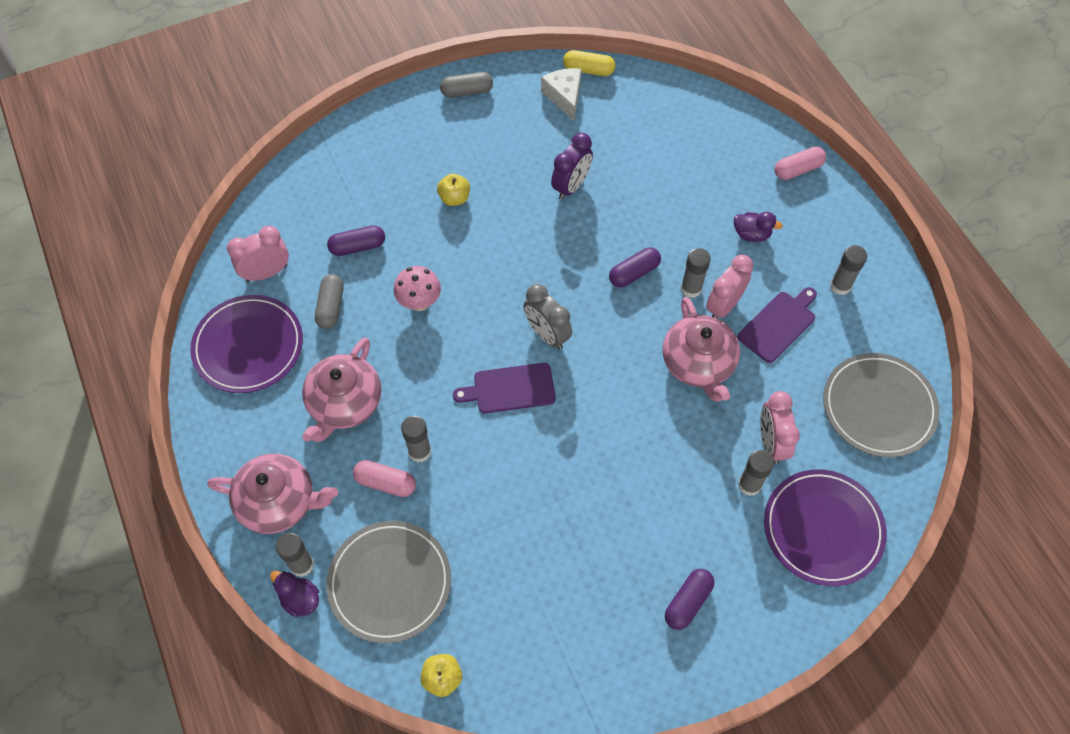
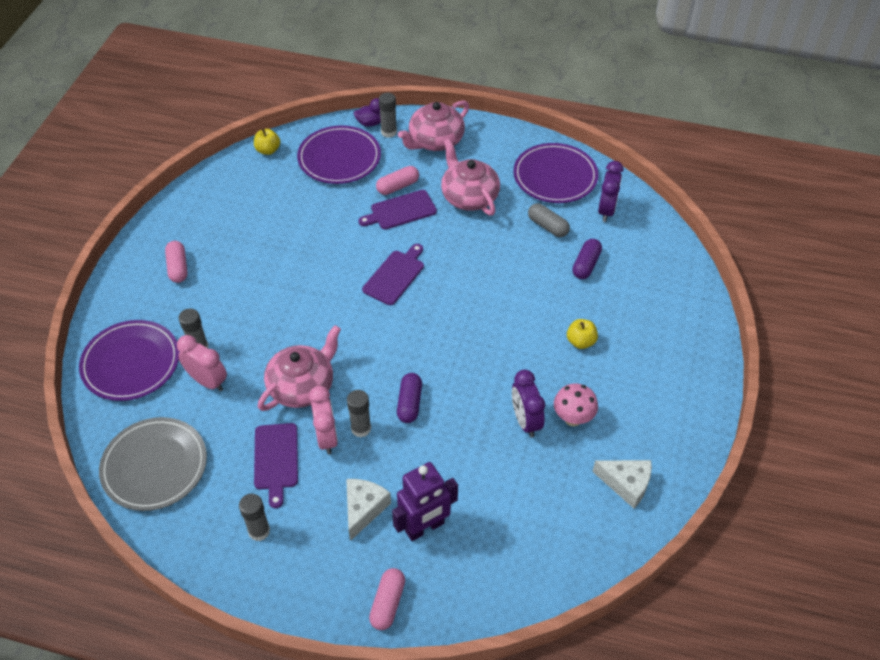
camera: 130 degrees right, 10 degrees down
(266, 273) = (606, 210): pink clock -> purple clock
(390, 582) = (339, 158): grey plate -> purple plate
(419, 303) = (507, 270): pink mushroom -> pink mushroom (573, 418)
(419, 451) = (400, 211): grey glue stick -> purple cutting board
(467, 91) = (689, 418): grey capsule -> none
(547, 334) = (413, 319): grey clock -> none
(588, 70) = (644, 526): yellow capsule -> none
(688, 602) = (178, 267): purple capsule -> pink capsule
(698, 363) = (302, 386): pink teapot -> pink teapot turned 105 degrees clockwise
(724, 187) = (425, 527): none -> purple robot
(751, 234) = (364, 509): purple duck -> white cheese

